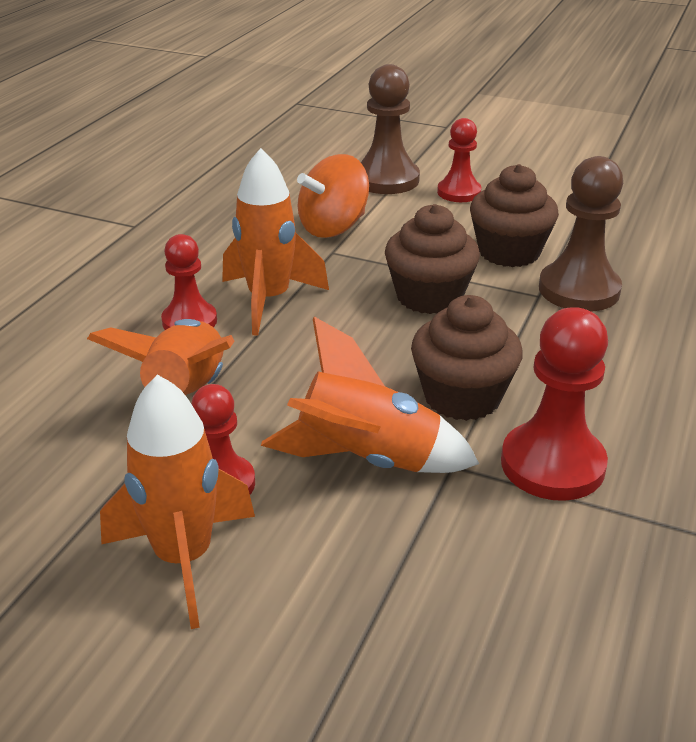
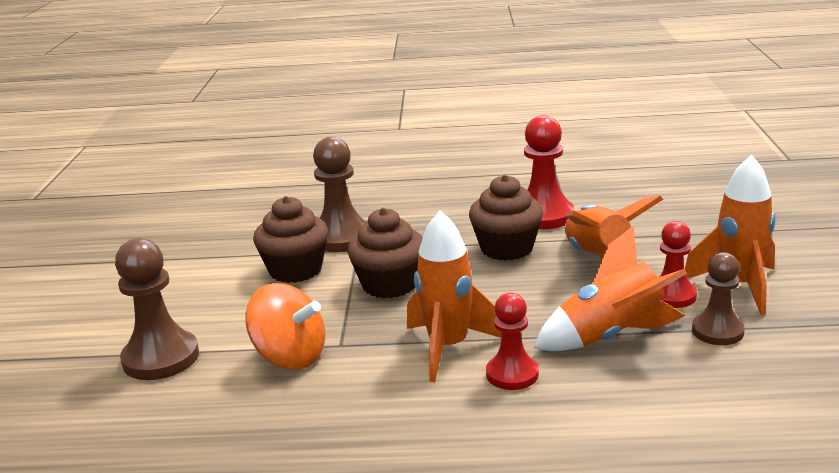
camera: 110 degrees left, 10 degrees down
(113, 481) = (717, 331): none -> brown pawn
(459, 192) = (182, 313): red pawn -> none

